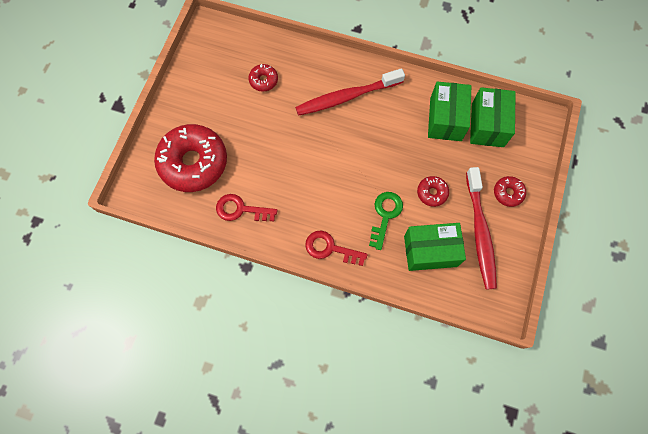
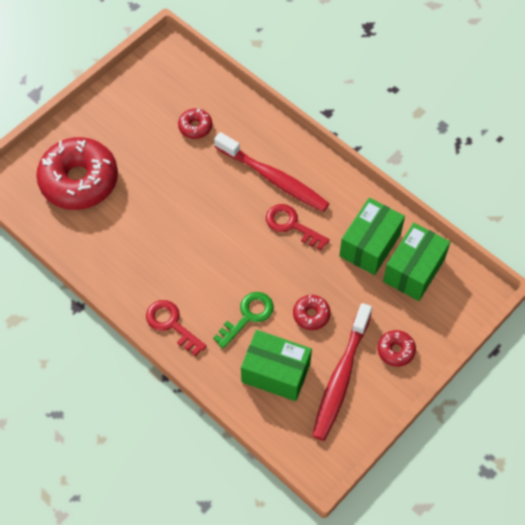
camera: 25 degrees right, 10 degrees down
(241, 209) = (101, 247): red key -> red key (291, 225)
(346, 97) = (274, 179): red toothbrush -> red toothbrush turned 150 degrees counterclockwise

